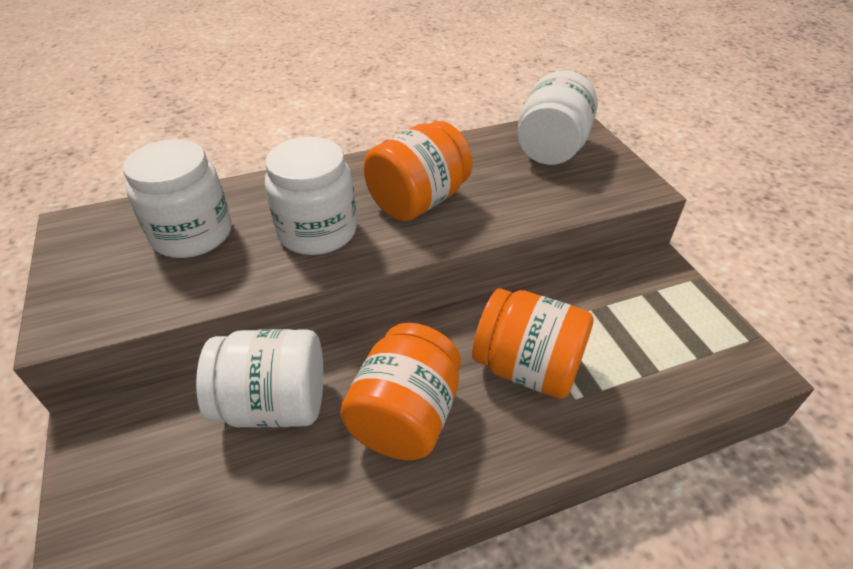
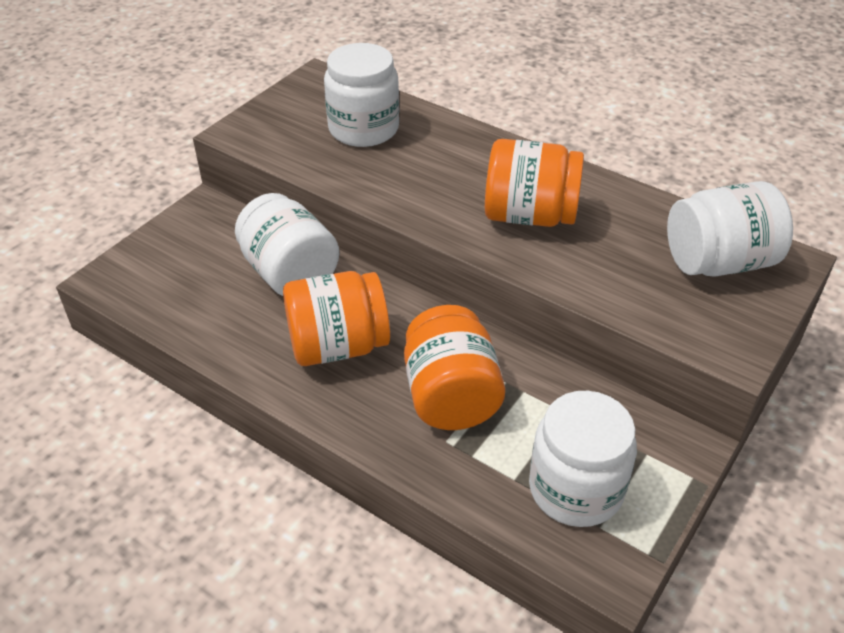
camera: 55 degrees right, 0 degrees up
(317, 231) = (431, 183): white jar -> white jar (575, 489)

